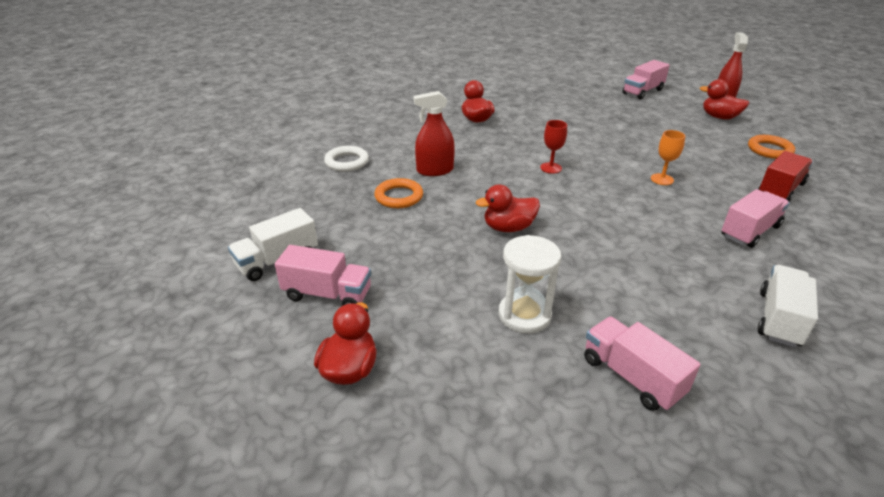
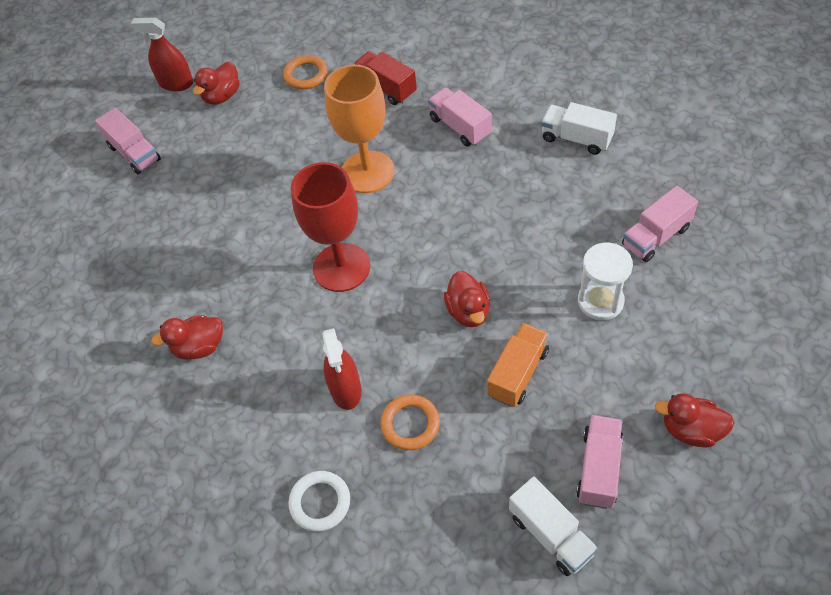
camera: 85 degrees left, 20 degrees up
(439, 252) = (518, 373): none -> orange truck
(551, 168) = (341, 267): red goblet -> red goblet, size x2.30
(662, 179) = (367, 172): orange goblet -> orange goblet, size x2.30

